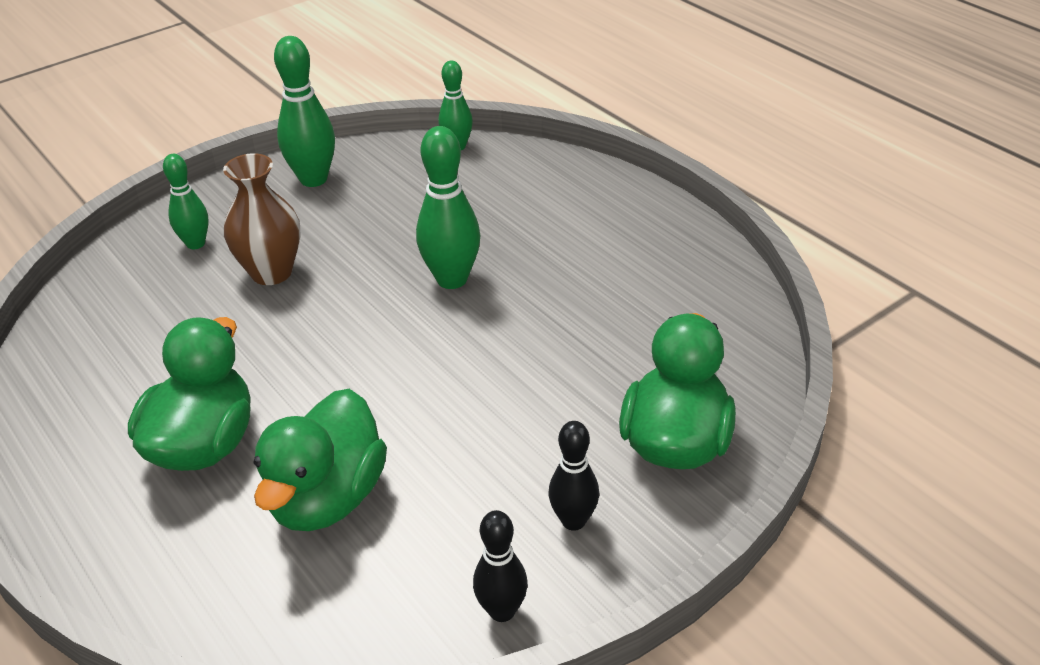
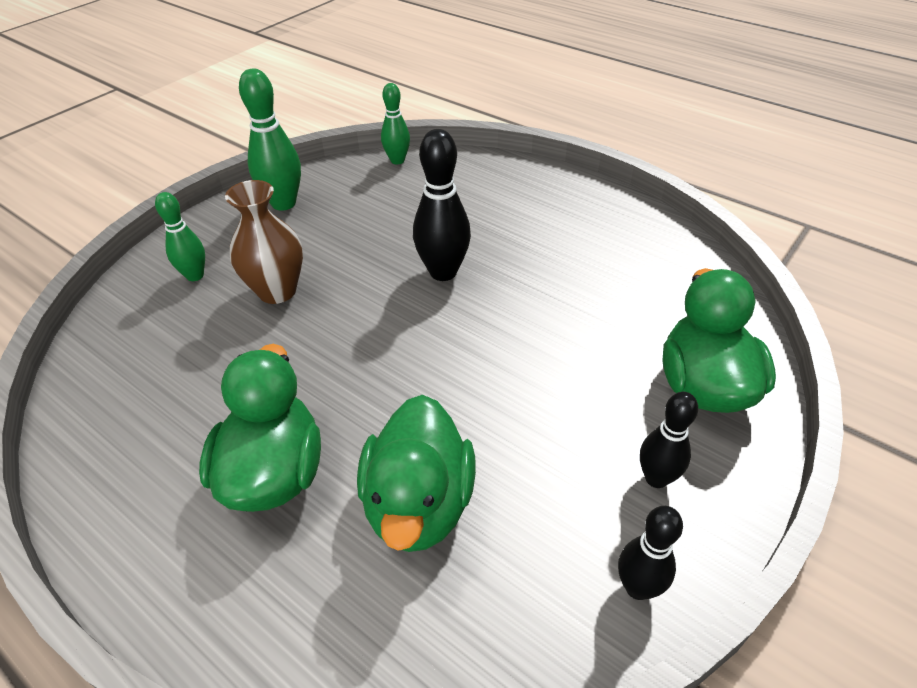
camera: 15 degrees left, 5 degrees up
(452, 279) = (443, 272): green bowling pin -> black bowling pin

